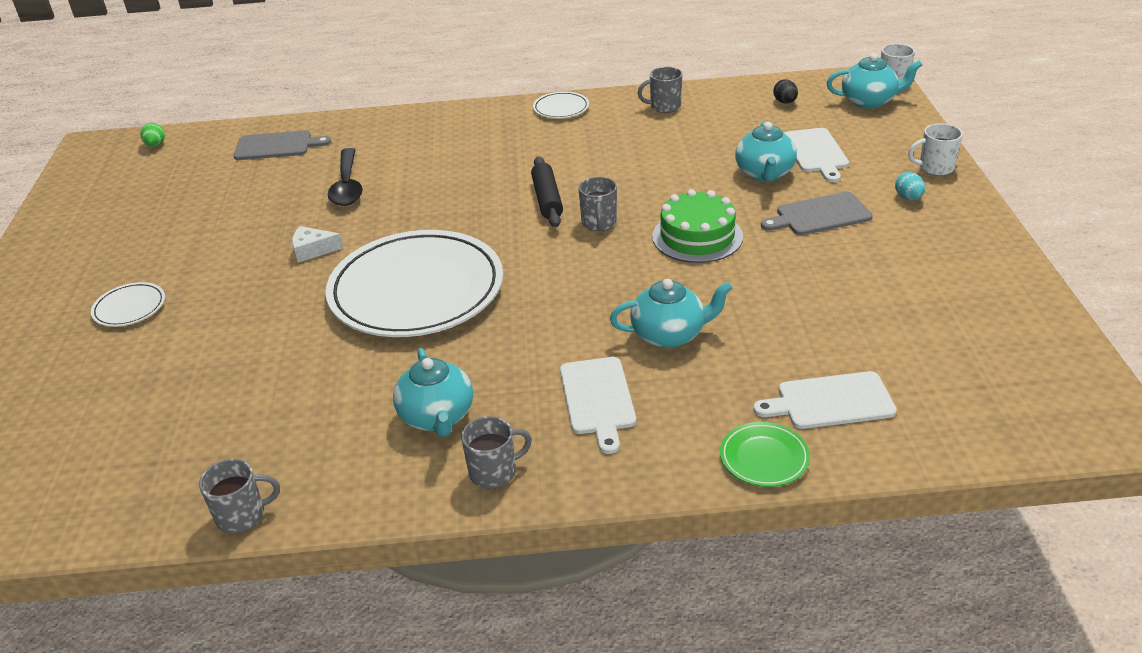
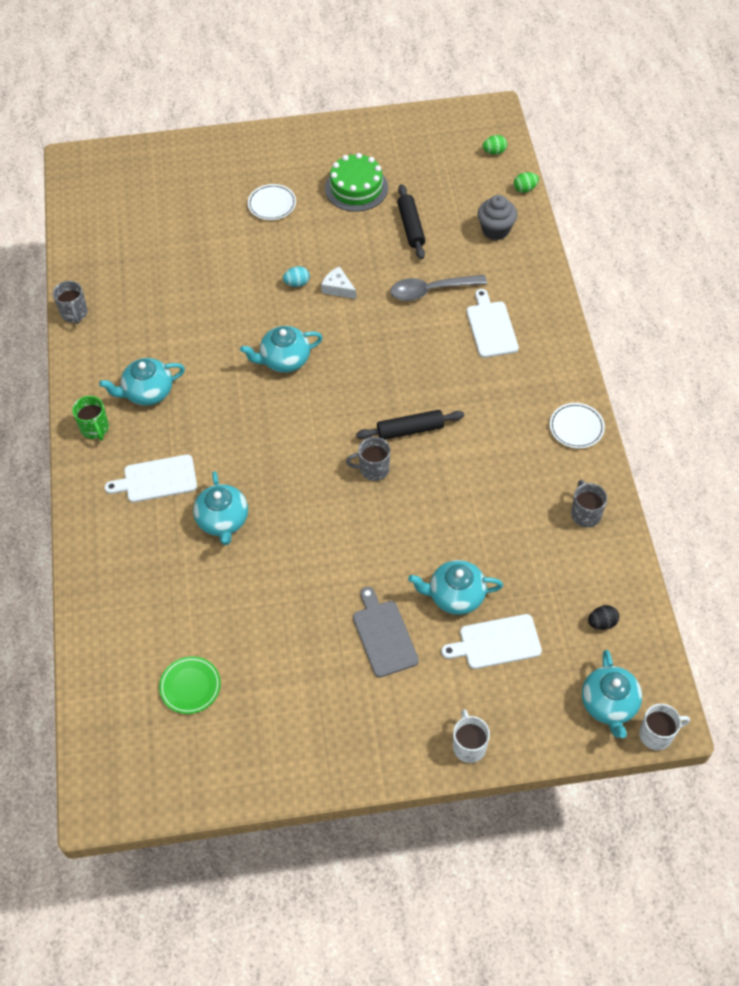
camera: 85 degrees right, 20 degrees up
(226, 128) = (525, 189): none -> green egg
(239, 199) = (411, 227): none -> black rolling pin
(277, 146) = (495, 230): grey cutting board -> grey cupcake
(313, 250) = (338, 288): white cheese -> white cheese turned 45 degrees counterclockwise
(347, 186) = (431, 291): black spoon -> grey spoon
(416, 290) = (284, 360): white plate -> turquoise teapot
(494, 472) = (95, 428): grey mug -> green mug
(697, 236) = (351, 540): green cake -> green cake (356, 188)
(764, 458) = (92, 575): green plate -> green plate (190, 686)
(830, 401) = (142, 619): white cutting board -> white cutting board (491, 327)
(908, 198) = (413, 712): turquoise egg -> turquoise egg (297, 283)

